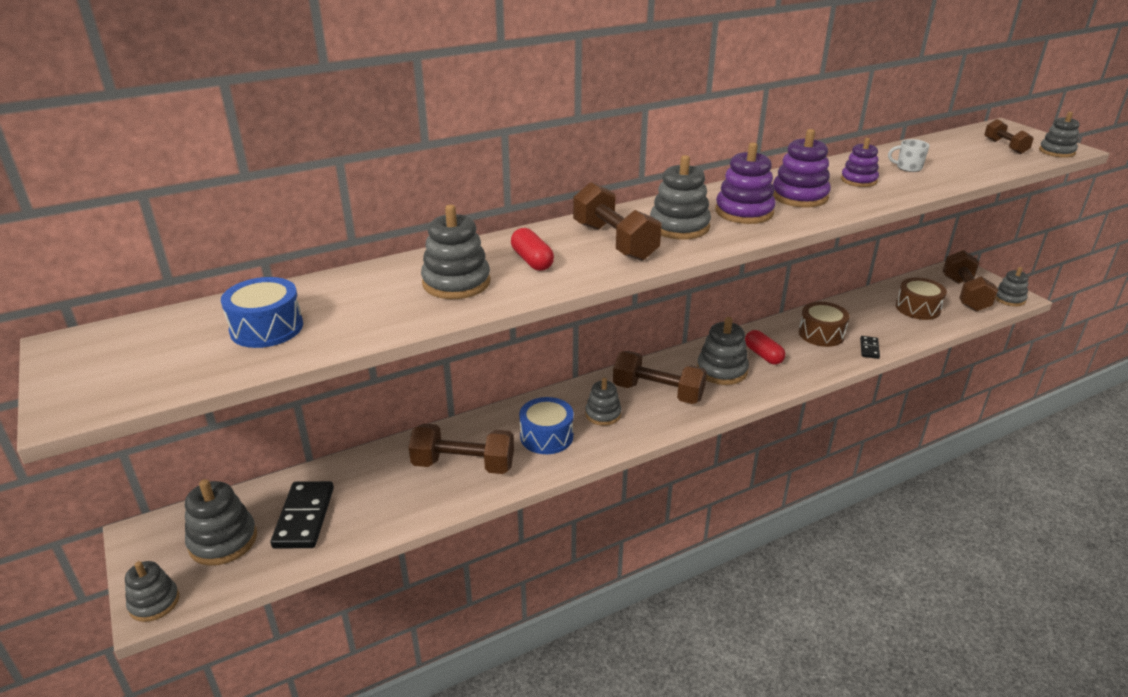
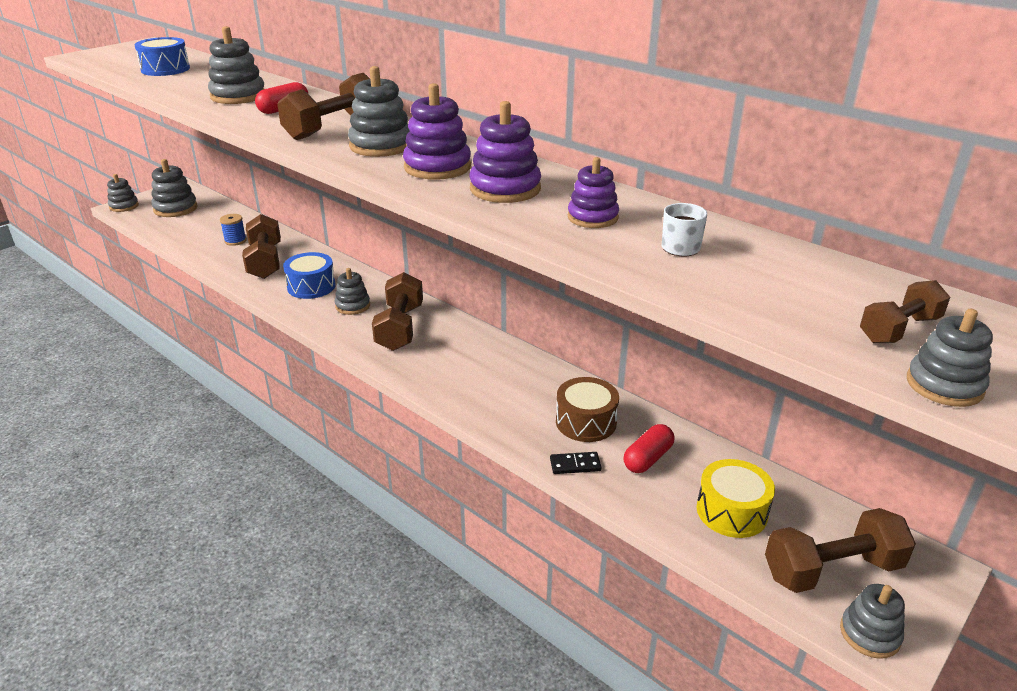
camera: 70 degrees right, 0 degrees up
(304, 517) = (199, 224): black domino -> none
(386, 486) = (235, 241): none -> blue spool
(722, 370) = (459, 359): grey stacking toy -> none
(763, 355) = (507, 382): red capsule -> red capsule (647, 458)
(917, 308) = (731, 511): brown drum -> yellow drum

